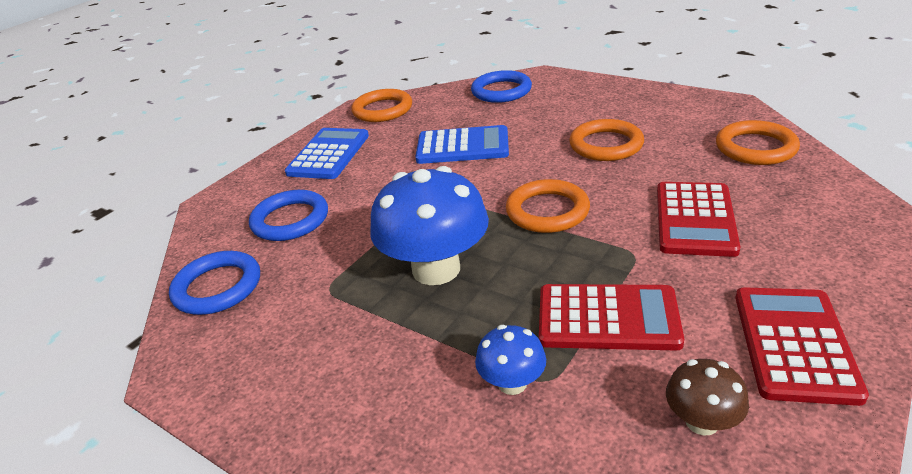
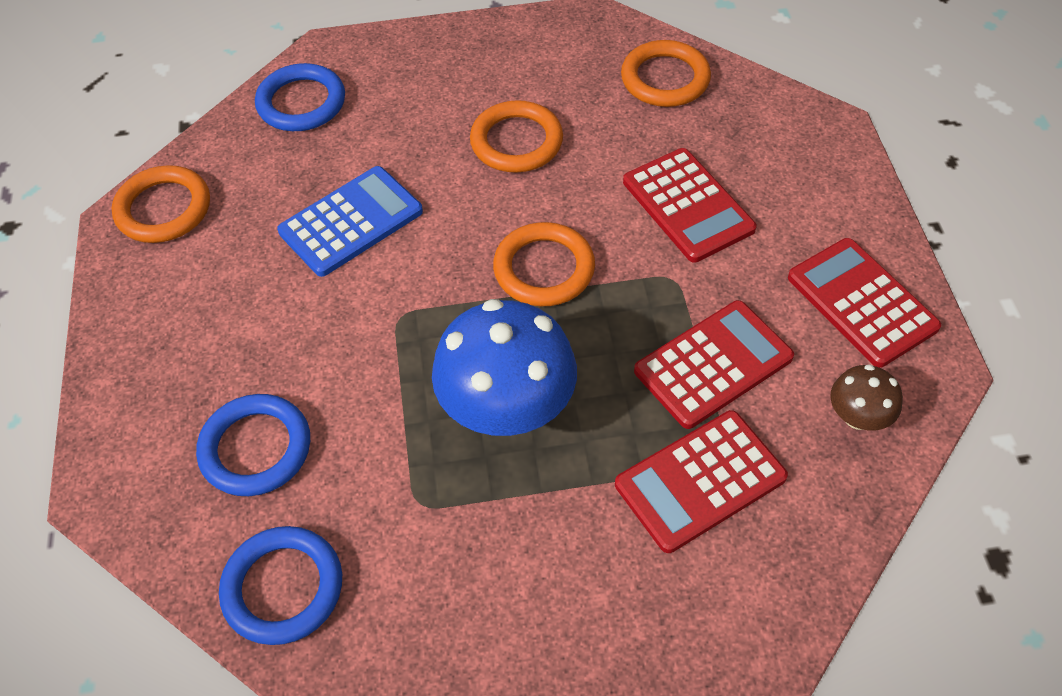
camera: 45 degrees left, 20 degrees up
(329, 154) = (178, 323): blue calculator -> none
(512, 383) = (700, 481): blue mushroom -> red calculator

